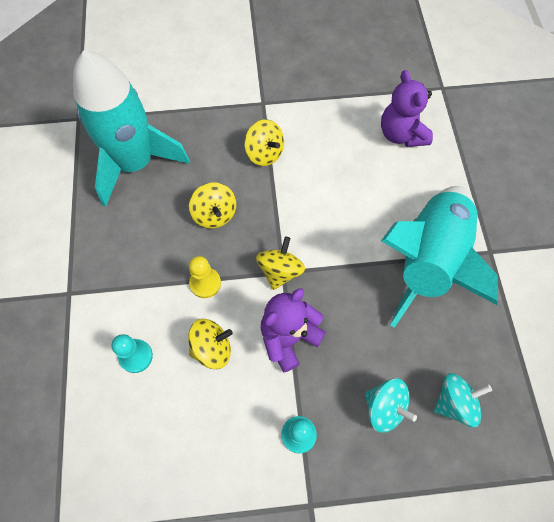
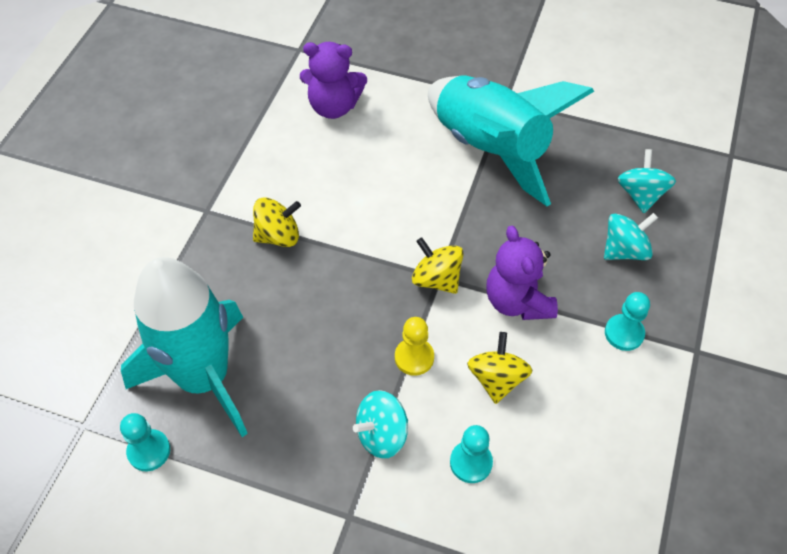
camera: 65 degrees left, 10 degrees down
(73, 160) = (149, 451): none -> turquoise pawn
(135, 288) = (382, 434): none -> turquoise spinning top
(214, 214) = (330, 316): yellow spinning top -> none

